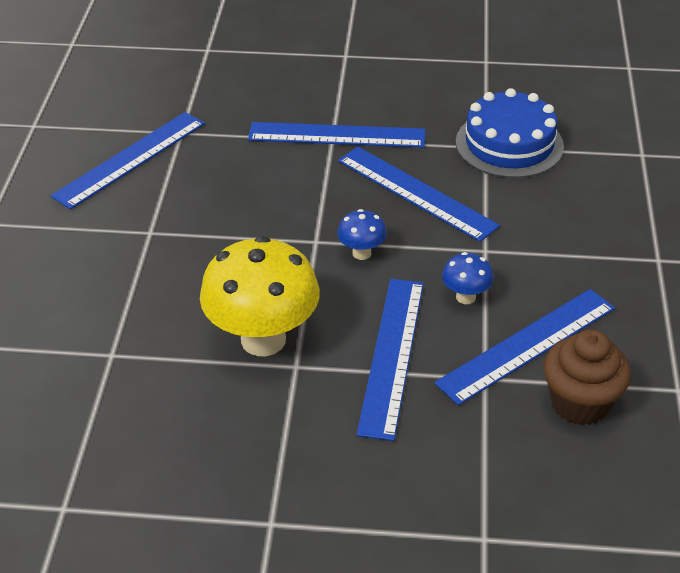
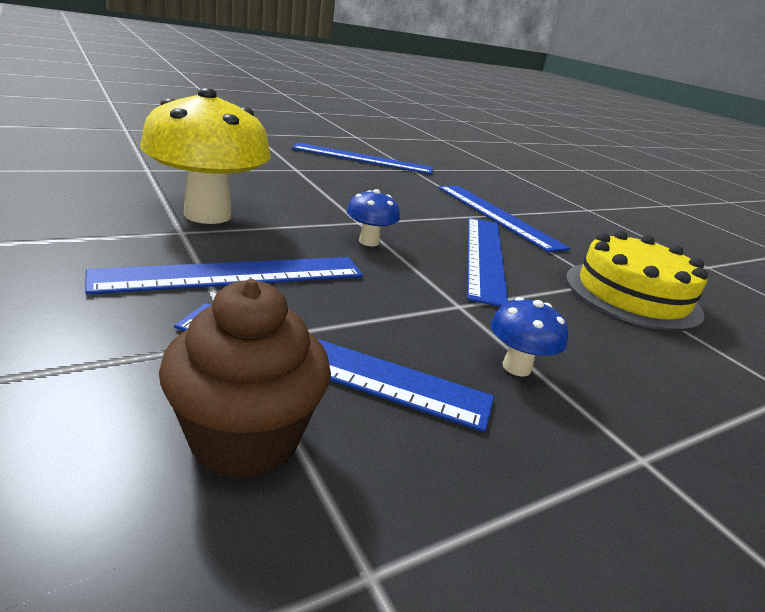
camera: 50 degrees right, 15 degrees down
(465, 297) = (370, 304): blue mushroom -> blue mushroom (516, 367)
(509, 144) = (632, 295): blue cake -> yellow cake

